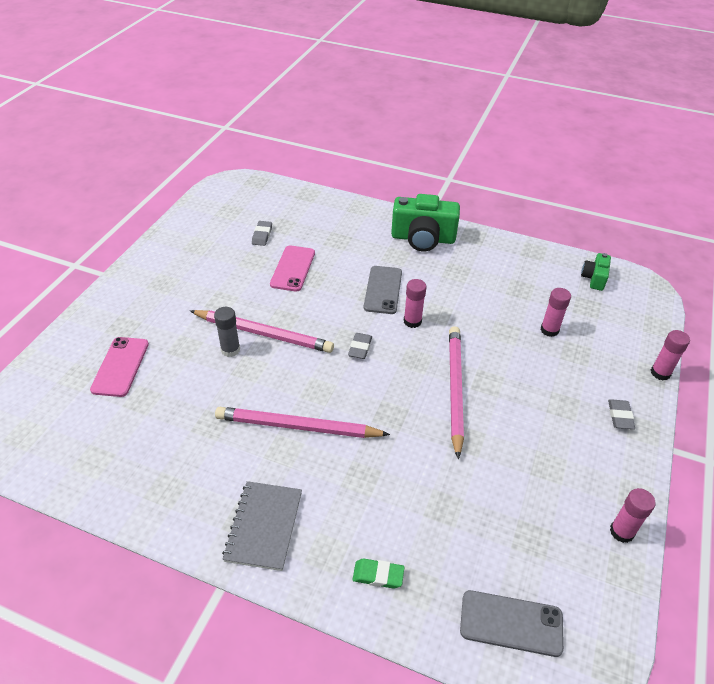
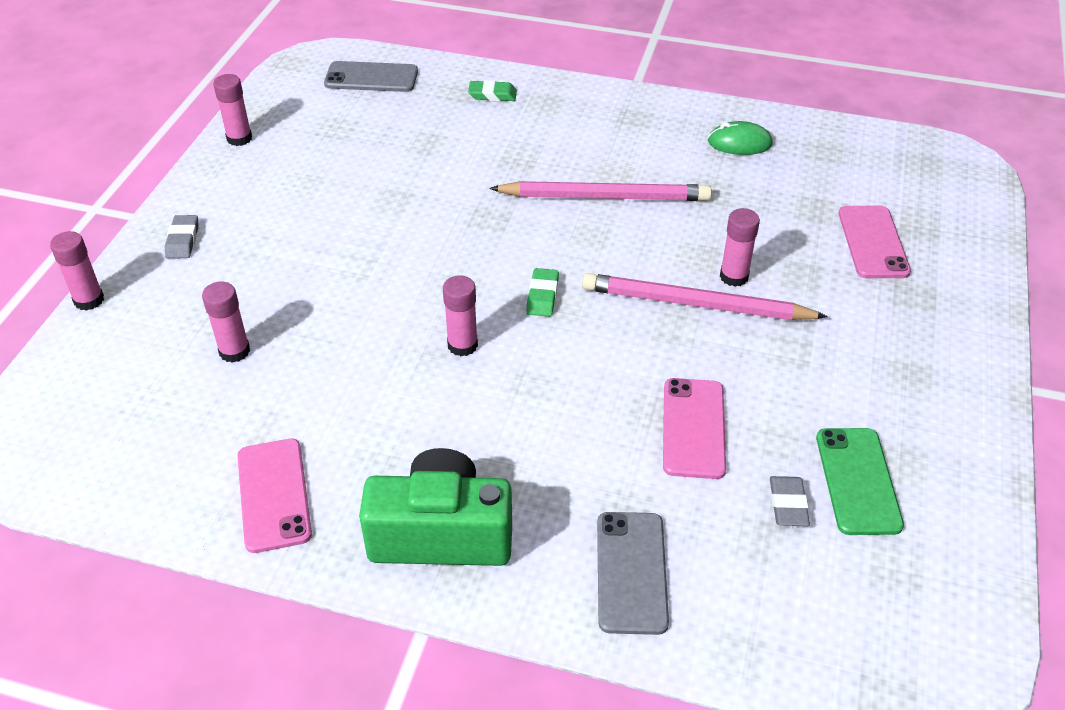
camera: 175 degrees right, 0 degrees up
(161, 476) = (739, 143): none -> green mouse
(224, 241) = (857, 481): none -> green phone
(230, 350) = (734, 276): grey glue stick -> pink glue stick
(264, 526) = (612, 116): grey notebook -> none
(360, 348) = (542, 296): grey eraser -> green eraser
(383, 290) = (516, 399): grey phone -> grey phone (631, 572)
(455, 389) = (402, 253): pink pencil -> none
(504, 259) = (274, 495): none -> pink phone
(594, 278) = (104, 465): green camera -> none

